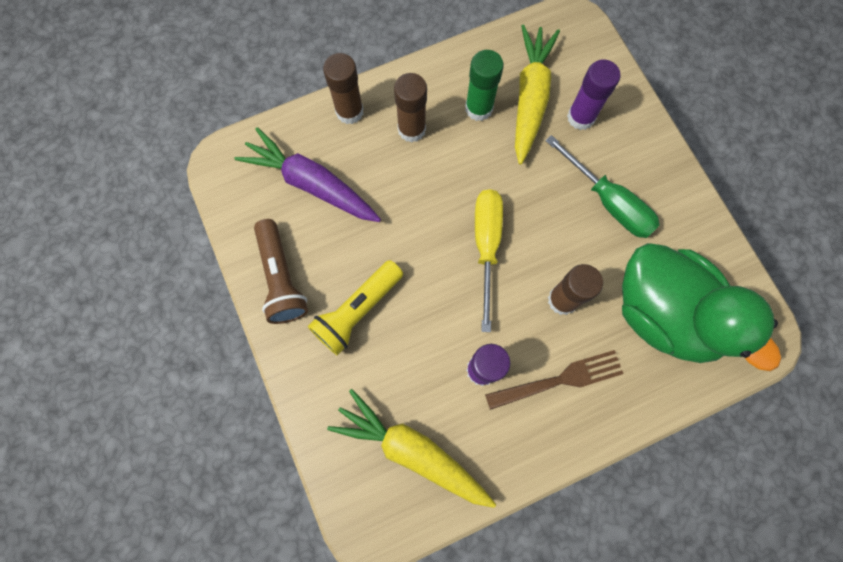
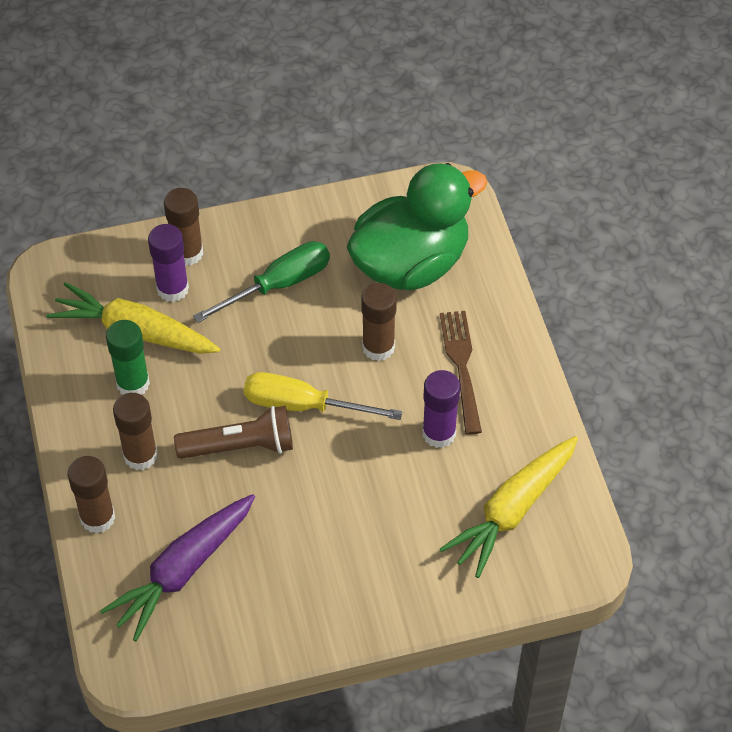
camera: 80 degrees left, 20 degrees down
(281, 278) = (295, 616): brown flashlight -> brown flashlight (240, 446)
(357, 311) = (350, 542): yellow flashlight -> none
(621, 121) = (187, 253): none -> brown glue stick

